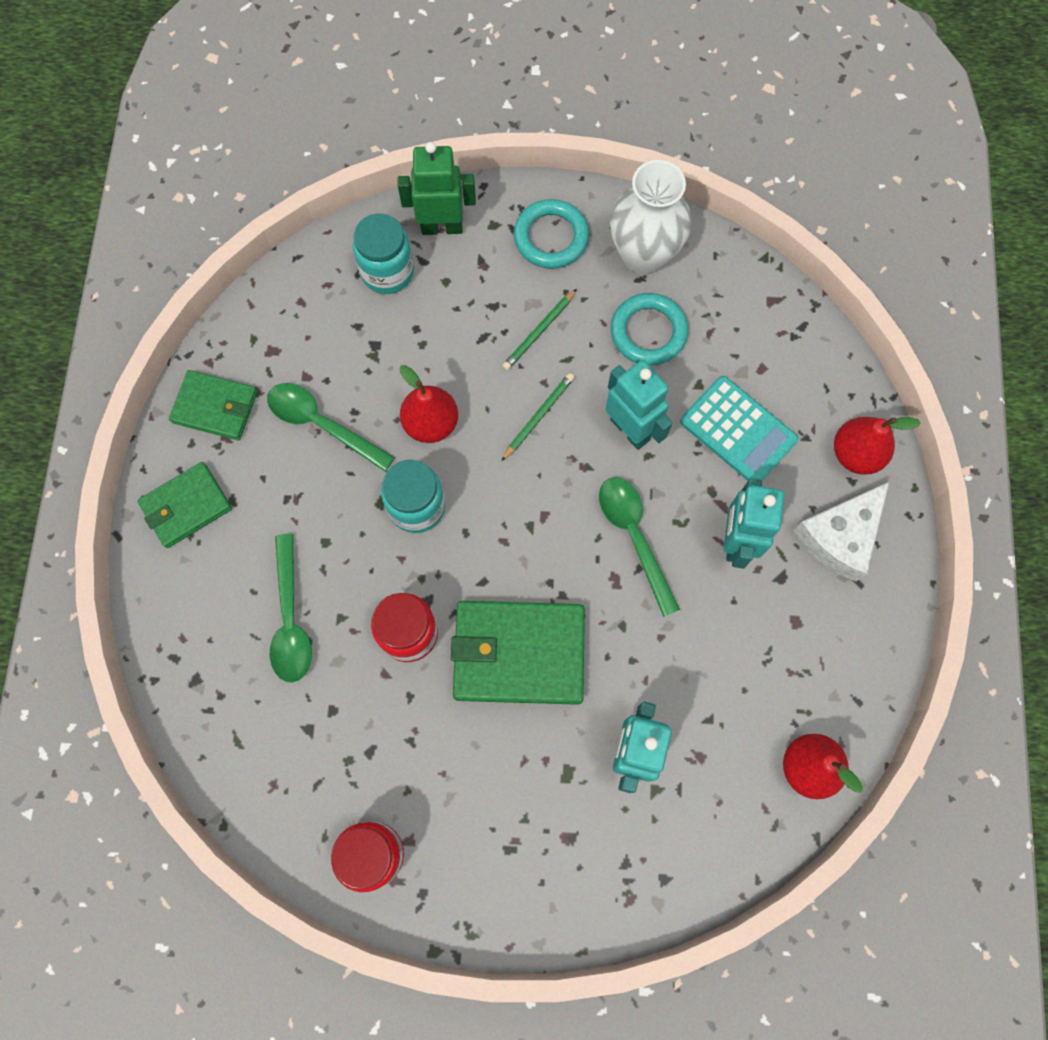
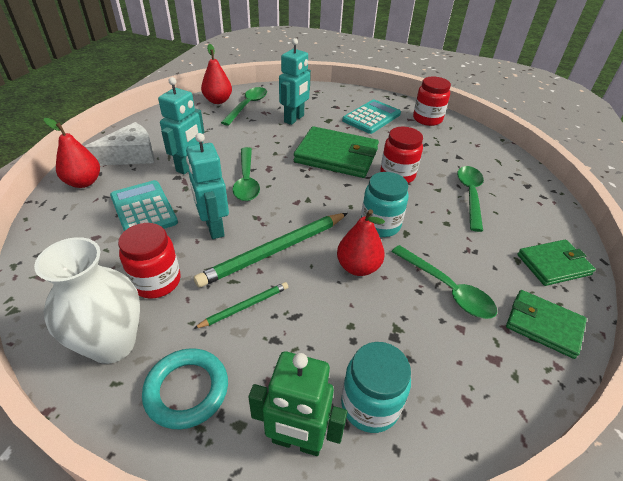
camera: 165 degrees left, 30 degrees down
(486, 817) = (371, 117): none -> turquoise calculator
(538, 417) = (275, 250): green pencil -> green pencil, size x1.95
(648, 332) = (156, 281): turquoise ring -> red jar
(741, 769) = (247, 106): none -> green spoon

